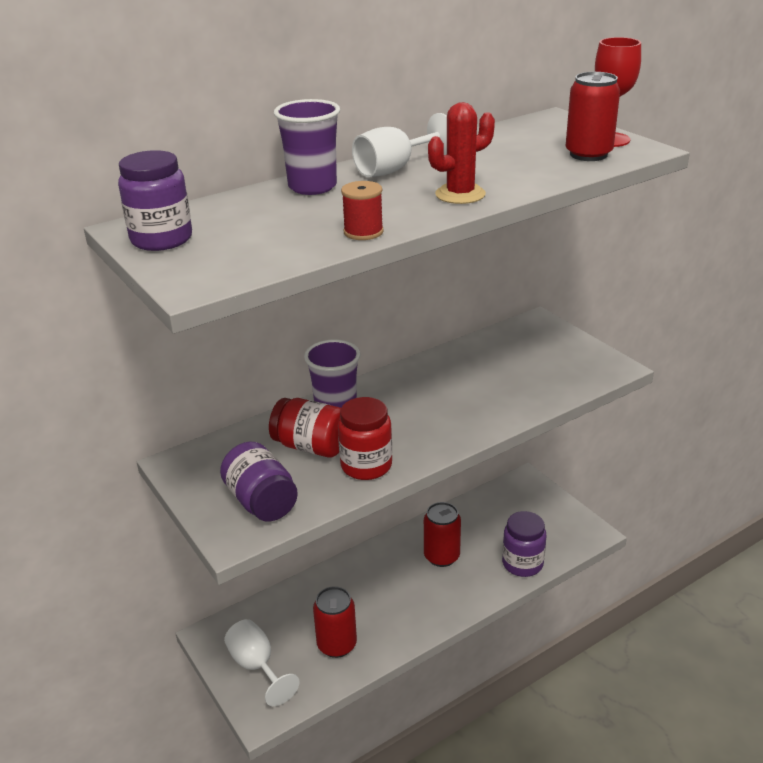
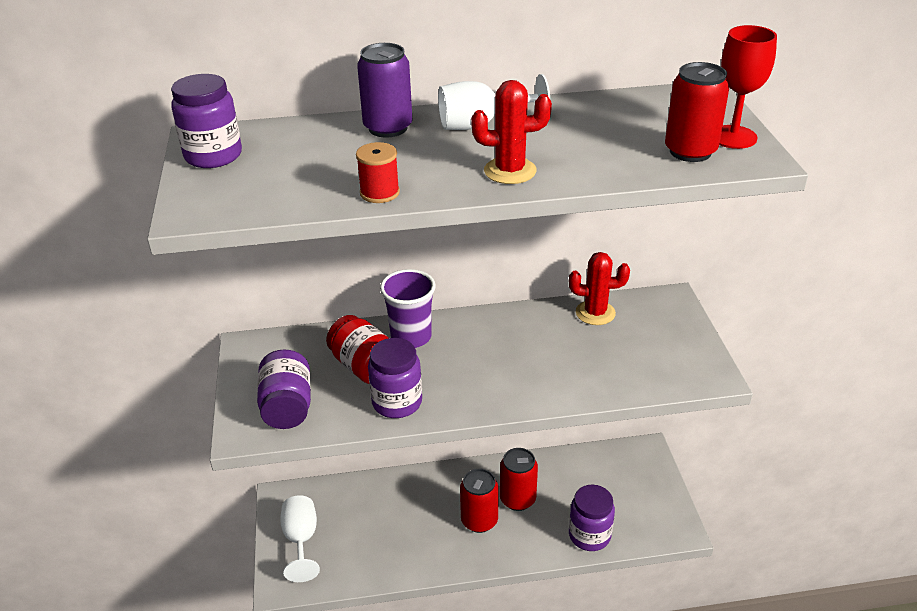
camera: 25 degrees right, 5 degrees up
(312, 187) = (388, 128): purple cup -> purple can
(337, 645) = (376, 547): red can -> red can (479, 520)
(366, 465) = (397, 402): red jar -> purple jar
(484, 347) = (595, 313): none -> red cactus

